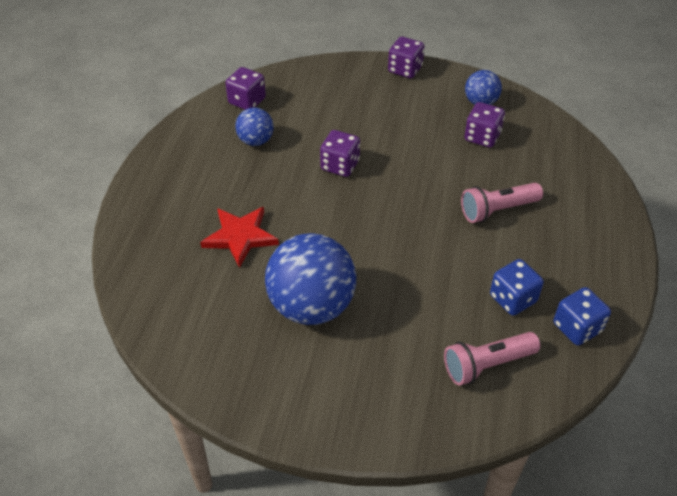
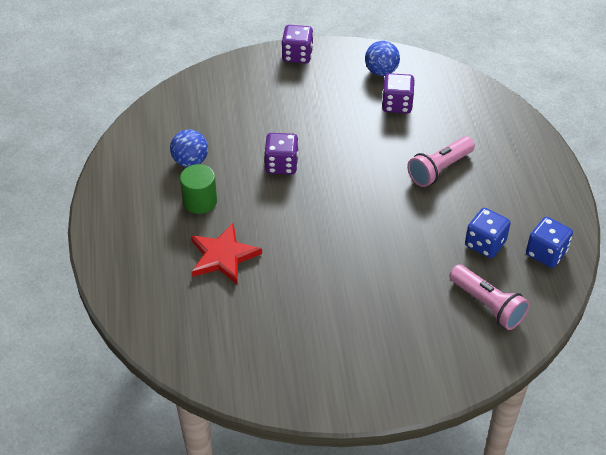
camera: 20 degrees left, 0 degrees up
(245, 179) = (200, 201): none -> green cylinder
(247, 101) = (161, 124): purple dice -> none
(311, 306) = (319, 299): blue ball -> none
(487, 365) = (487, 305): pink flashlight -> pink flashlight turned 90 degrees counterclockwise

